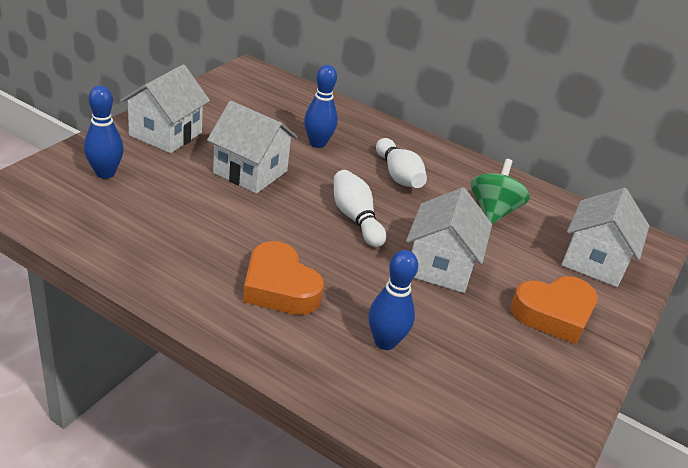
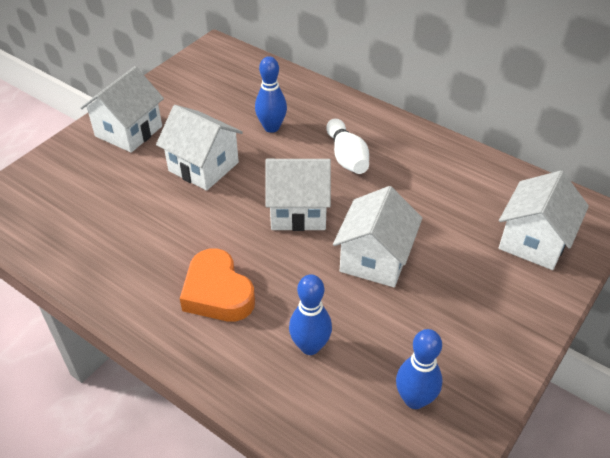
camera: 10 degrees right, 10 degrees up
(105, 173) = (70, 180): blue bowling pin -> blue bowling pin (414, 399)
(355, 218) = (298, 210): white bowling pin -> white house
(493, 211) = (437, 191): green spinning top -> none
(554, 314) = (482, 305): orange heart -> none

